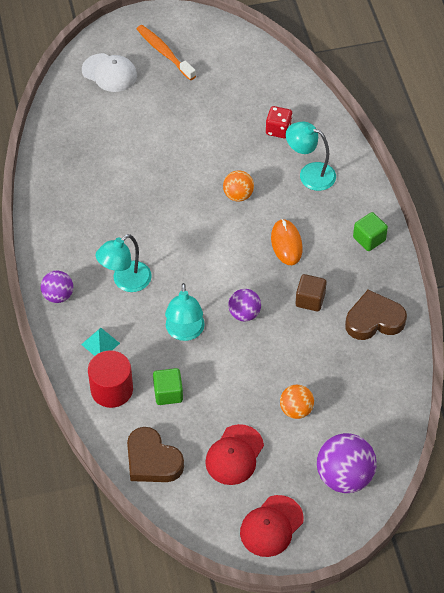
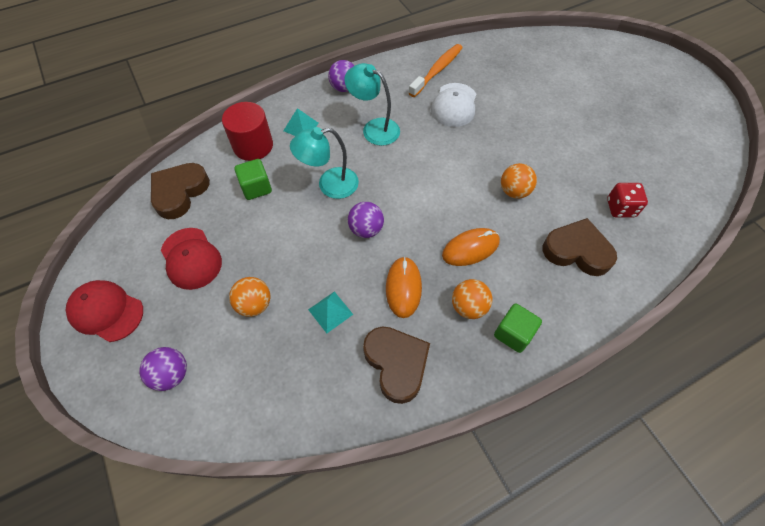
camera: 75 degrees right, 5 degrees up
(109, 73) = (605, 64): white cap -> white cap (454, 105)
(164, 52) = (657, 95): orange toothbrush -> orange toothbrush (437, 70)
(234, 455) = (191, 258): red cap -> red cap turned 135 degrees counterclockwise
(310, 174) = (577, 251): turquoise lamp -> brown heart
(310, 300) = (403, 288): brown cube -> orange mouse
(318, 355) = (330, 312): none -> turquoise pyramid
(339, 260) = (468, 307): none -> orange ball
(344, 476) = (171, 374): purple ball -> purple ball, size x0.59

